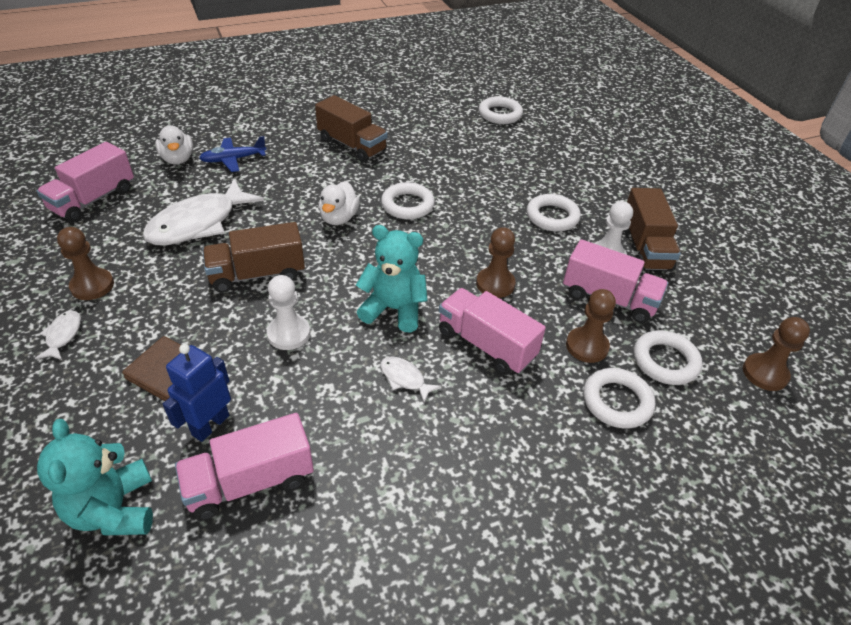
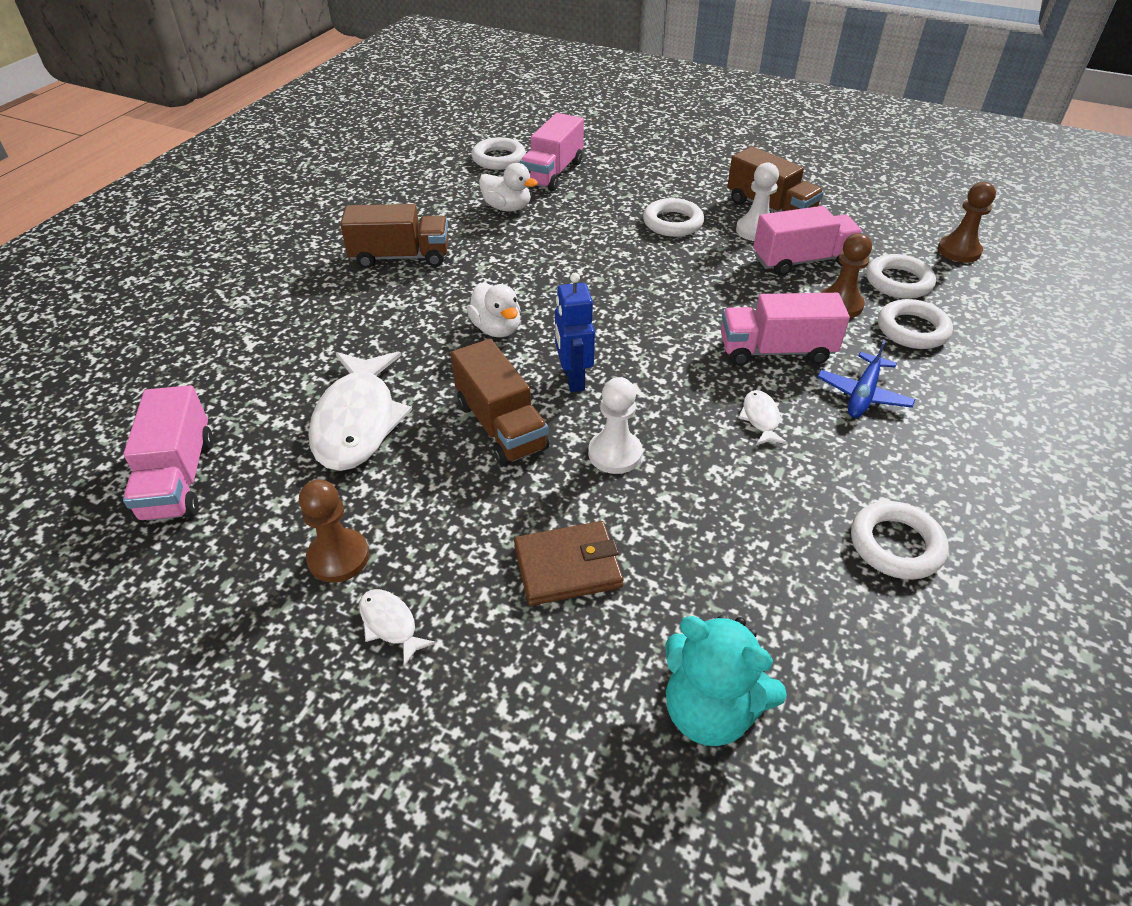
camera: 40 degrees left, 0 degrees up
(178, 159) = (218, 375): white duck -> white duck (507, 208)
(210, 425) = (673, 576): blue robot -> blue robot (573, 379)
(233, 159) = (289, 339): blue plane -> blue plane (863, 394)
(250, 482) = (777, 587): pink truck -> pink truck (552, 173)
(257, 274) = (501, 426): brown truck -> brown truck turned 60 degrees counterclockwise
(394, 309) = (668, 373): turquoise teddy bear -> none
(404, 378) = (760, 418): white fish -> white fish turned 90 degrees clockwise
(407, 205) = (541, 281): white ring -> white ring (896, 545)
(495, 284) = (712, 301): brown pawn -> none

